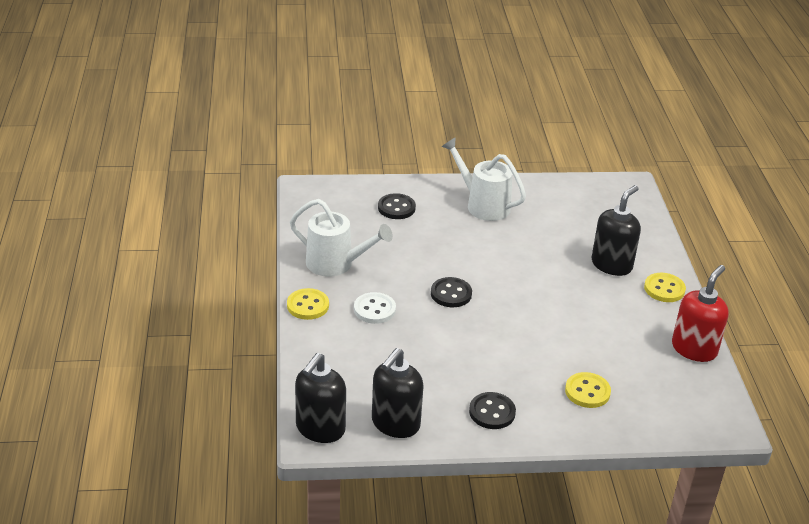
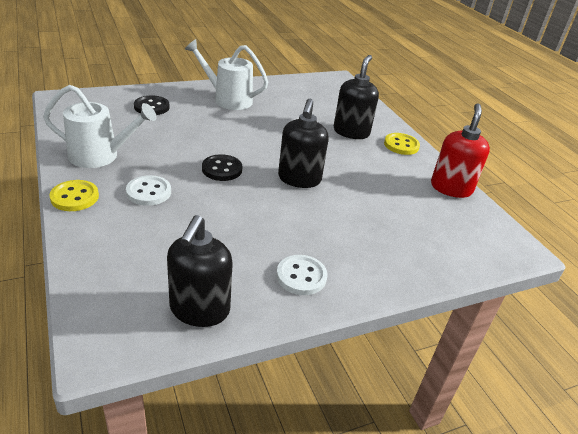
camera: 20 degrees left, 0 degrees up
(320, 429) = (107, 334): black soap dispenser -> black soap dispenser (299, 179)
(492, 412) = (301, 276): black button -> white button
(587, 392) = (383, 239): yellow button -> none

